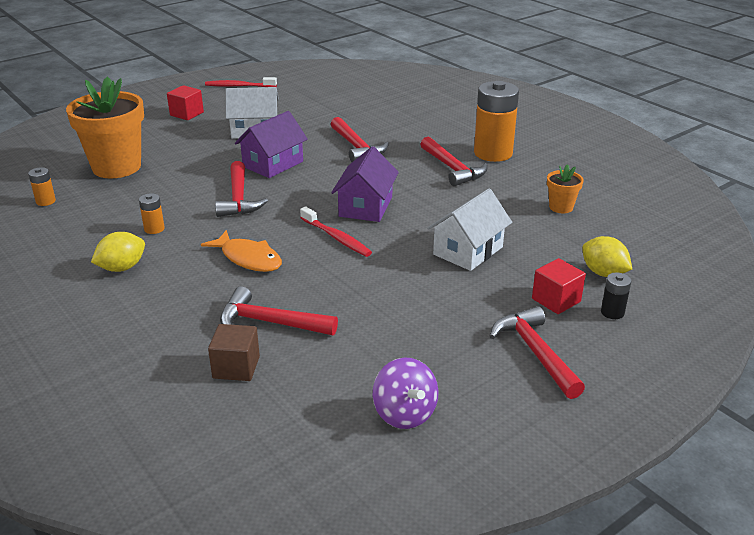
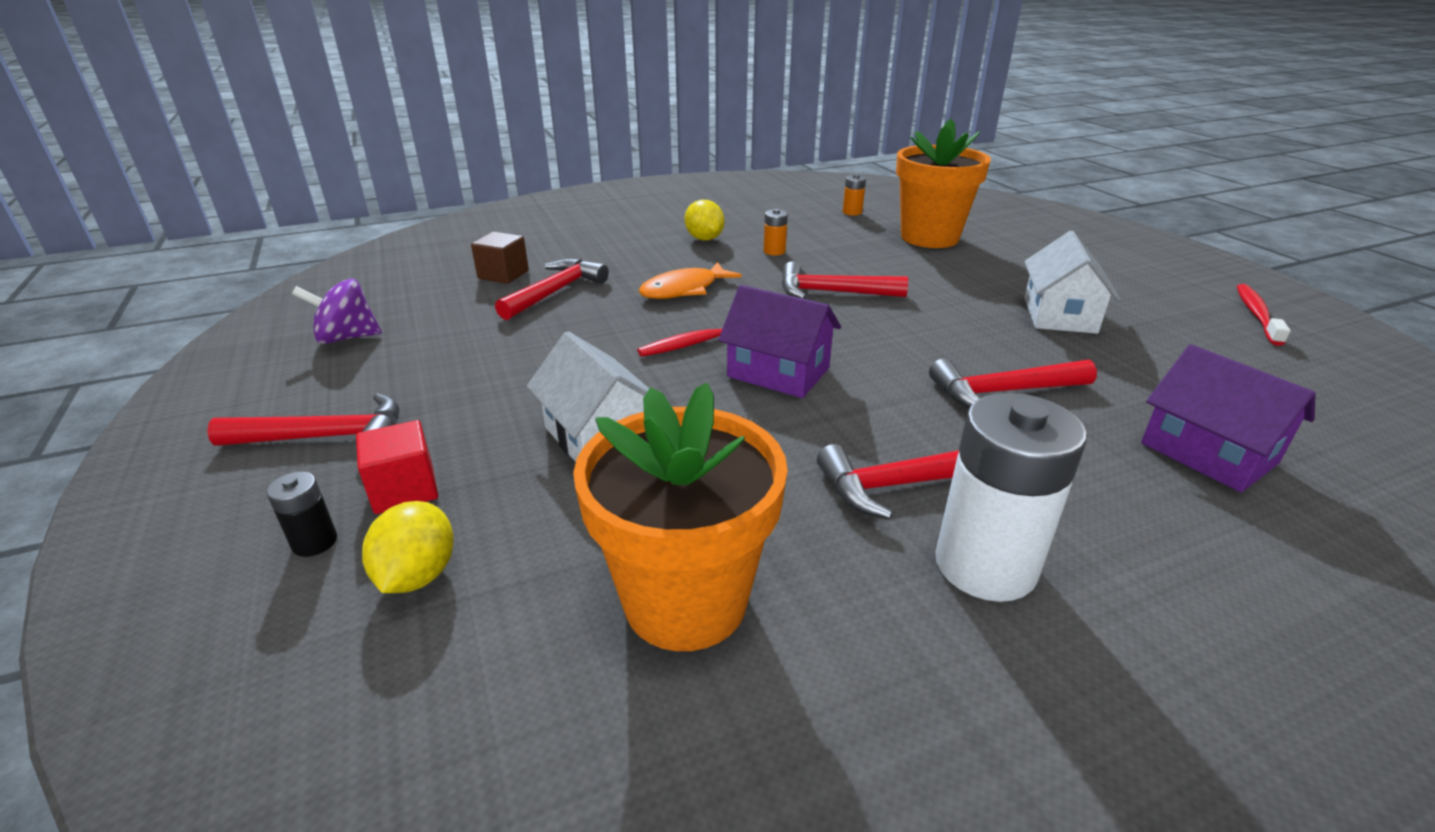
camera: 105 degrees right, 0 degrees up
(186, 114) = (1110, 274): red cube -> none
(273, 164) = (934, 319): purple house -> purple house (1208, 453)
(493, 153) = (985, 565): orange battery -> white battery
(561, 207) = (685, 601): orange flower pot -> orange flower pot, size x2.19
(603, 273) = (418, 575): yellow lemon -> yellow lemon turned 60 degrees counterclockwise

